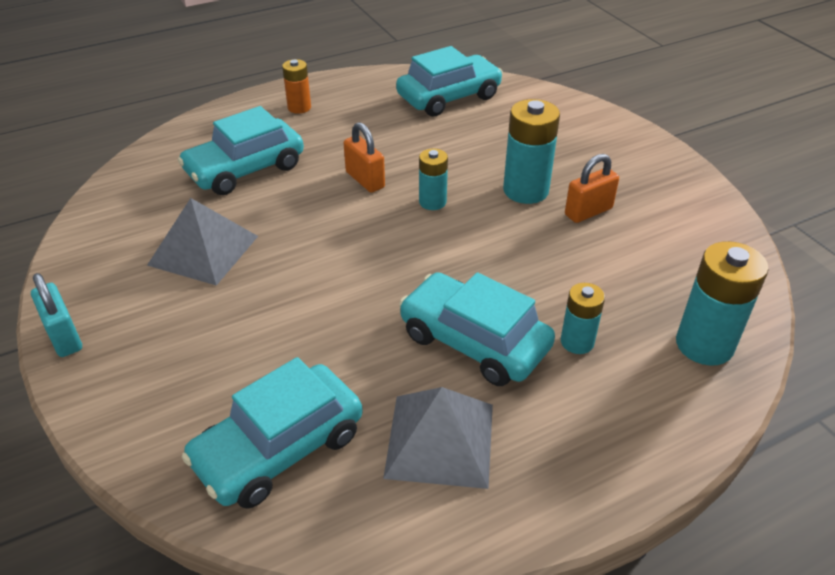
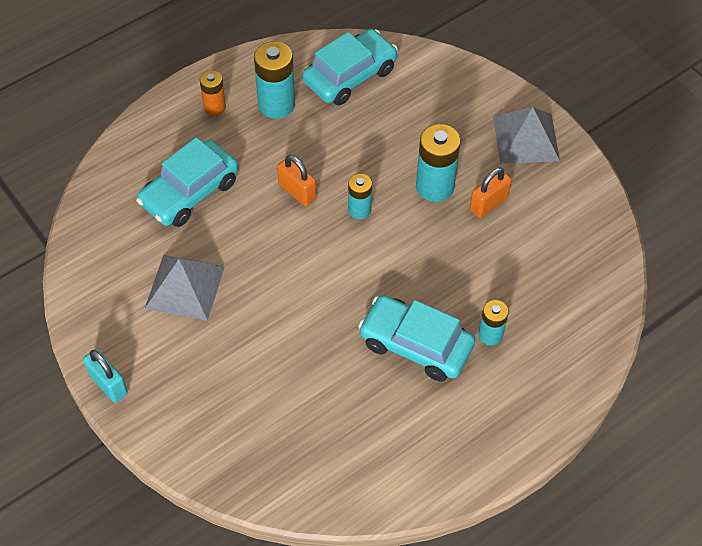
camera: 10 degrees left, 15 degrees up
(279, 448) = (298, 451): turquoise car -> none
(440, 440) = (405, 428): grey pyramid -> grey pyramid (526, 138)
(704, 345) = (581, 324): turquoise battery -> turquoise battery (276, 104)

